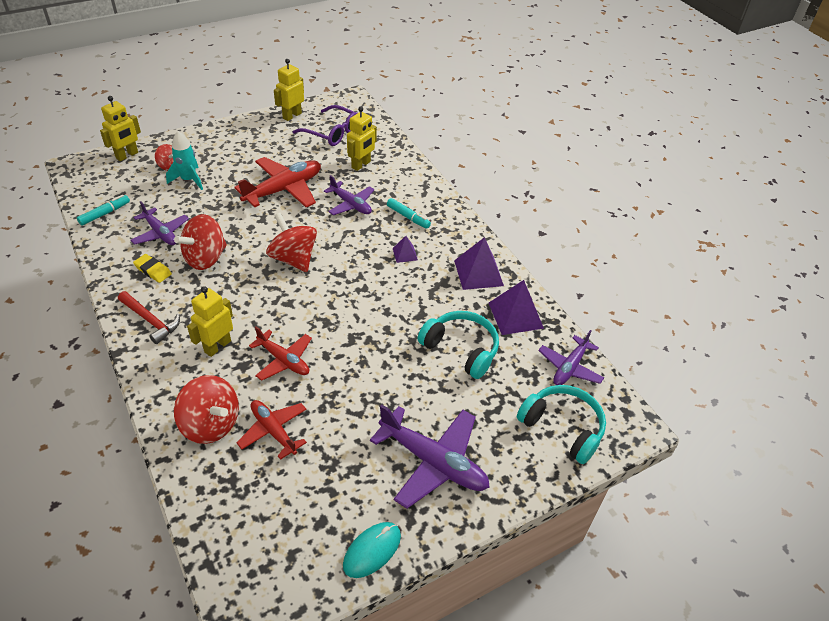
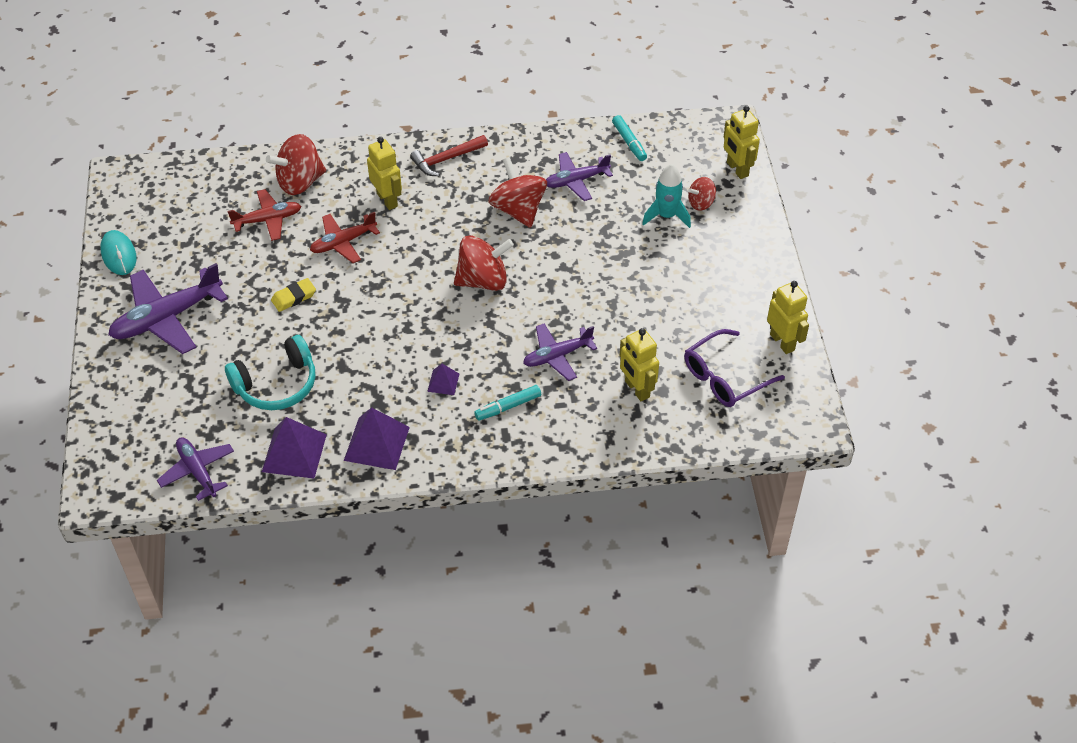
camera: 115 degrees right, 5 degrees up
(153, 270) = (518, 169): yellow eraser -> yellow eraser (294, 297)
(284, 189) = (613, 298): red plane -> none
(562, 427) = (136, 431): turquoise headphones -> none

